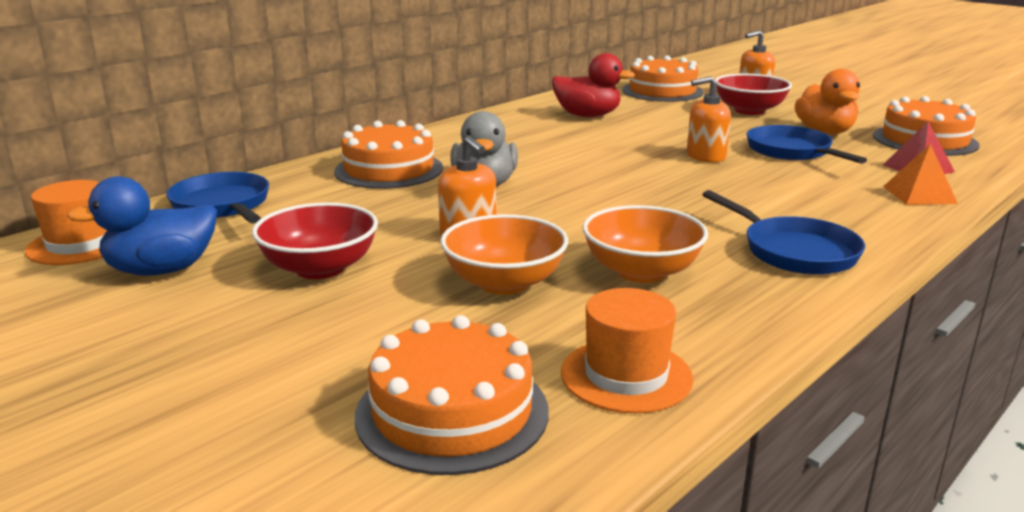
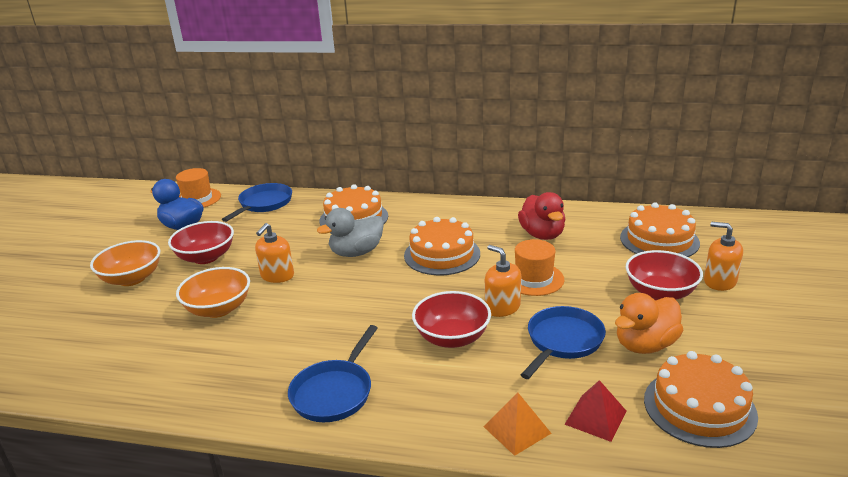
camera: 60 degrees right, 5 degrees up
(452, 412) = (82, 343): orange cake -> orange cake (442, 254)
(626, 375) = (131, 377): orange hat -> orange hat (534, 279)
(641, 272) = (260, 345): orange bowl -> orange bowl (132, 279)
(739, 184) = (452, 338): none -> red bowl

